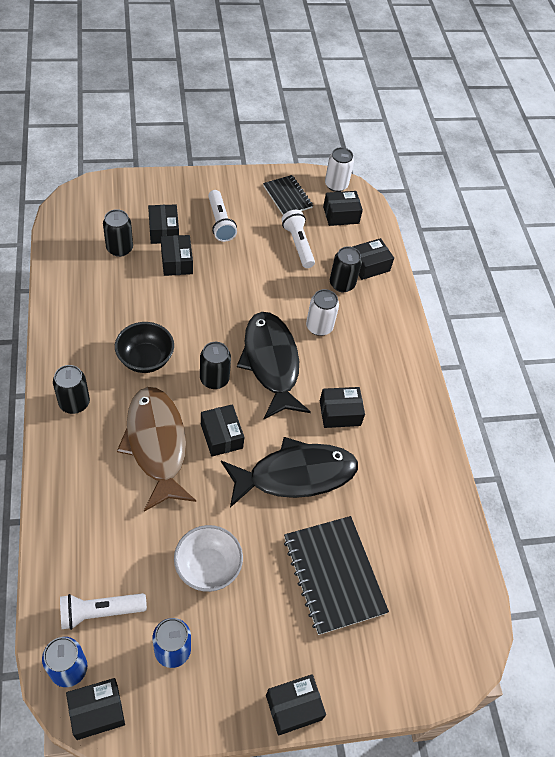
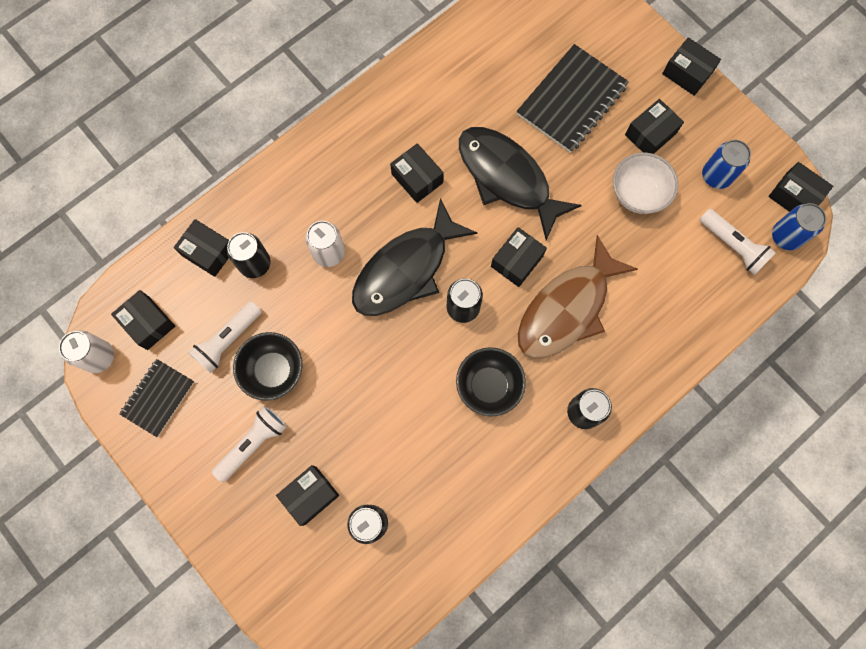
camera: 115 degrees left, 20 degrees up
(177, 262) = (345, 447): black box -> black box (650, 134)
(258, 255) = (273, 371): none -> black bowl

